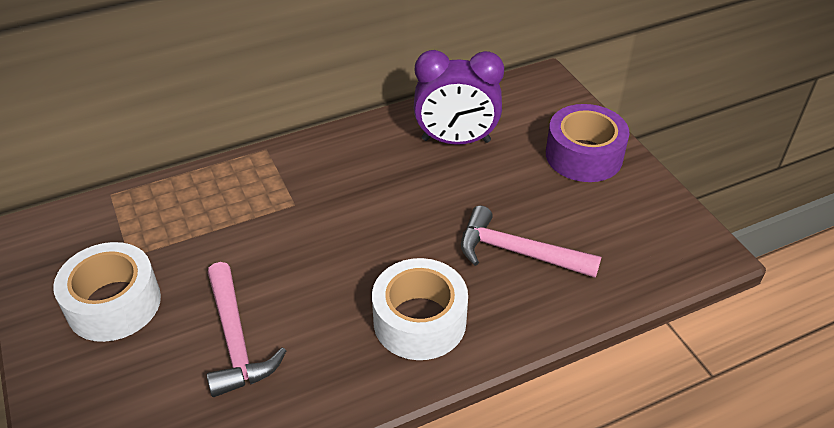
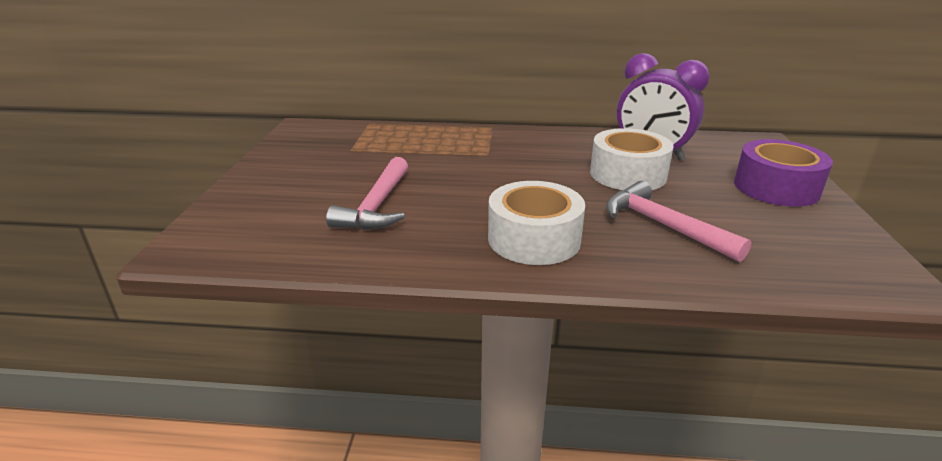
camera: 30 degrees right, 15 degrees down
(114, 304) = (317, 167): white tape -> white tape (628, 174)

